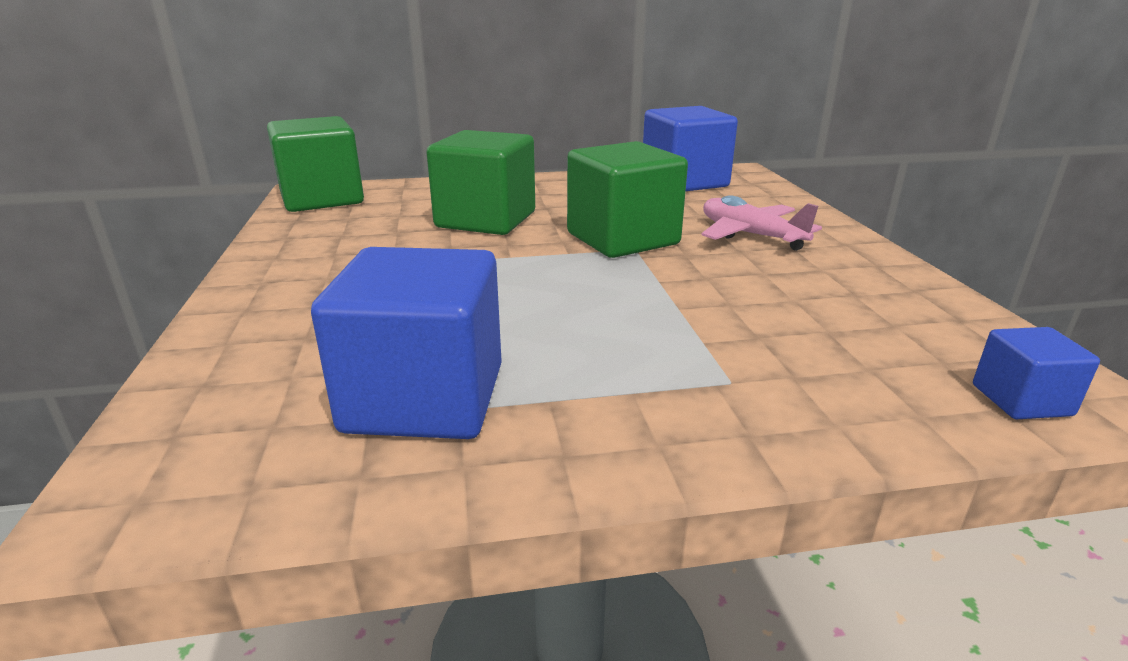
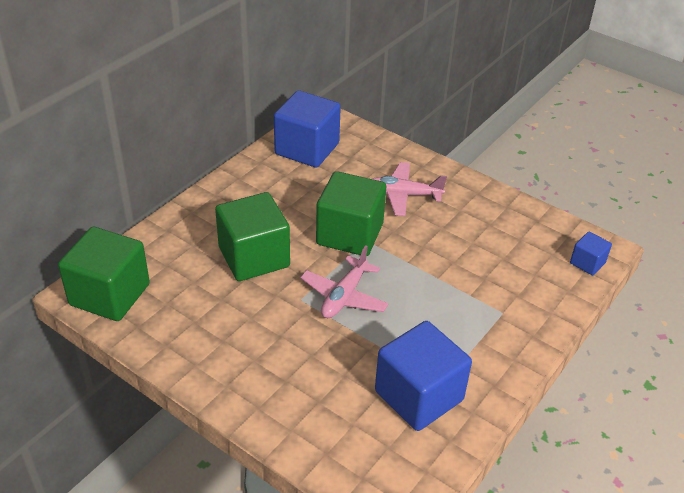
camera: 45 degrees left, 15 degrees up
(521, 275) = (344, 296): none -> pink plane

